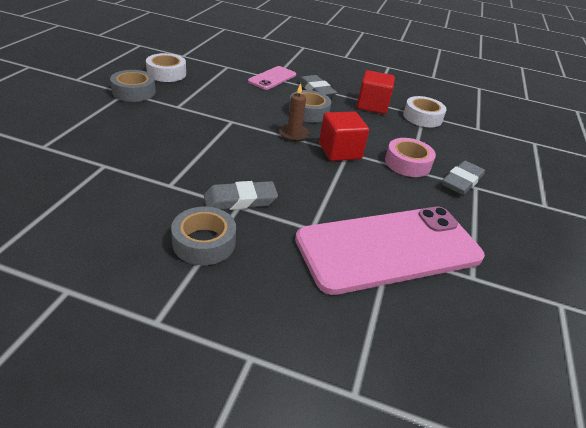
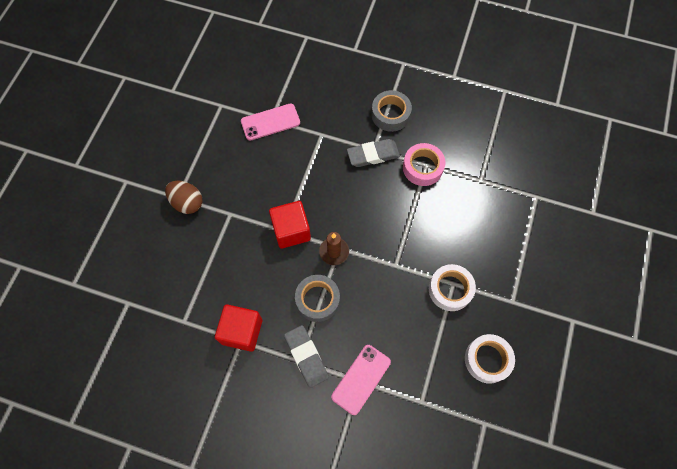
camera: 175 degrees left, 30 degrees up
(134, 92) = (505, 304): grey tape -> none
(389, 248) = (270, 122): pink phone -> pink phone, size x0.47
(407, 163) = (230, 222): pink tape -> pink tape (422, 167)
(422, 117) = (187, 315): white tape -> white tape (450, 289)
(462, 181) = (187, 203): grey eraser -> brown egg

